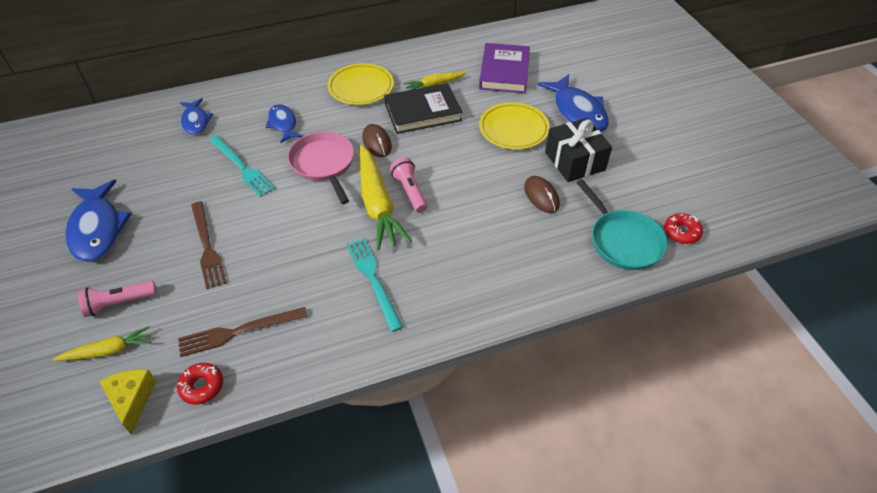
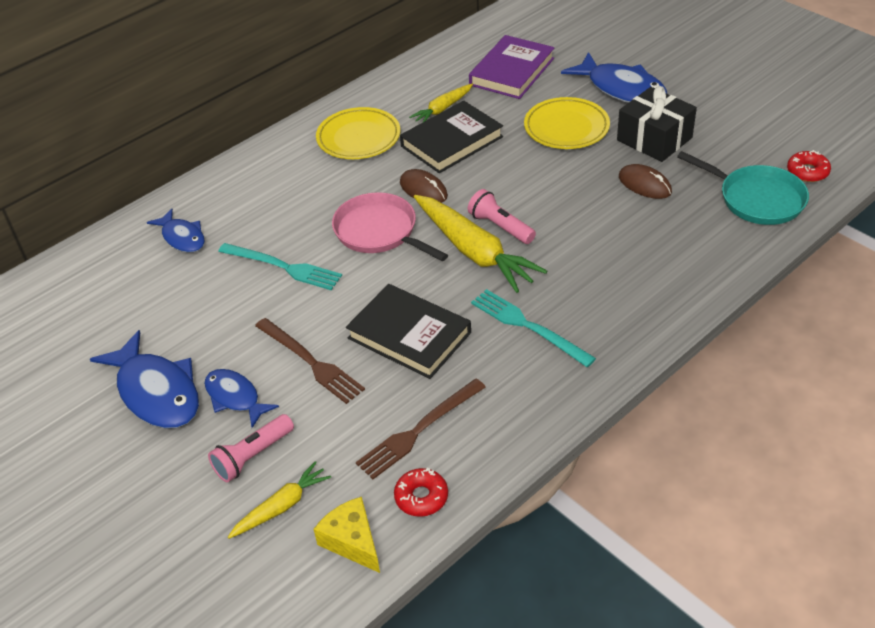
camera: 20 degrees left, 5 degrees down
(283, 124) = (295, 205): blue fish -> blue fish (235, 397)
(286, 253) = (409, 335): none -> black book
(504, 72) = (511, 72): purple book -> purple book turned 45 degrees clockwise

